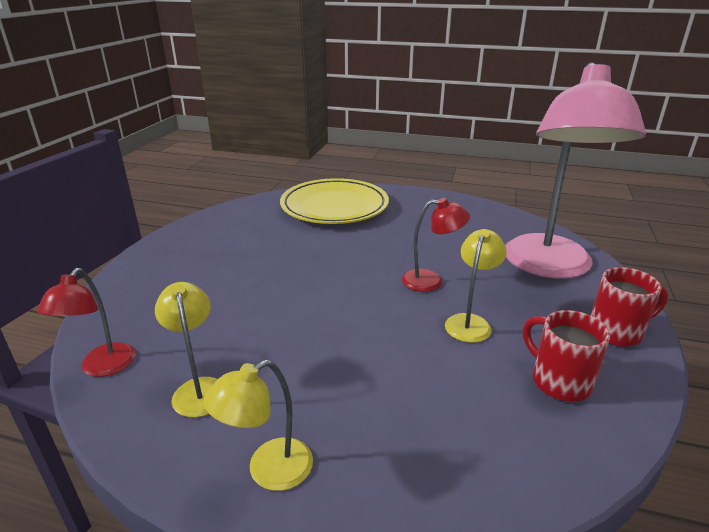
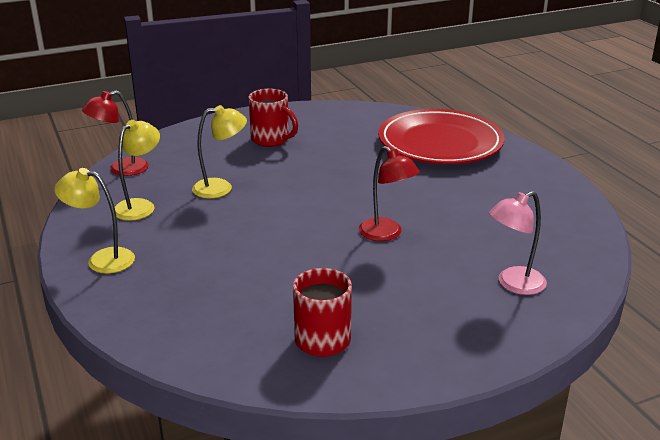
camera: 50 degrees right, 0 degrees up
(334, 206) = (440, 143): yellow plate -> red plate
(470, 322) = (350, 273): yellow lamp -> yellow lamp (221, 188)
(549, 267) = (513, 284): pink lamp -> pink lamp, size x0.44
(617, 332) = (445, 352): red mug -> red mug (271, 140)

